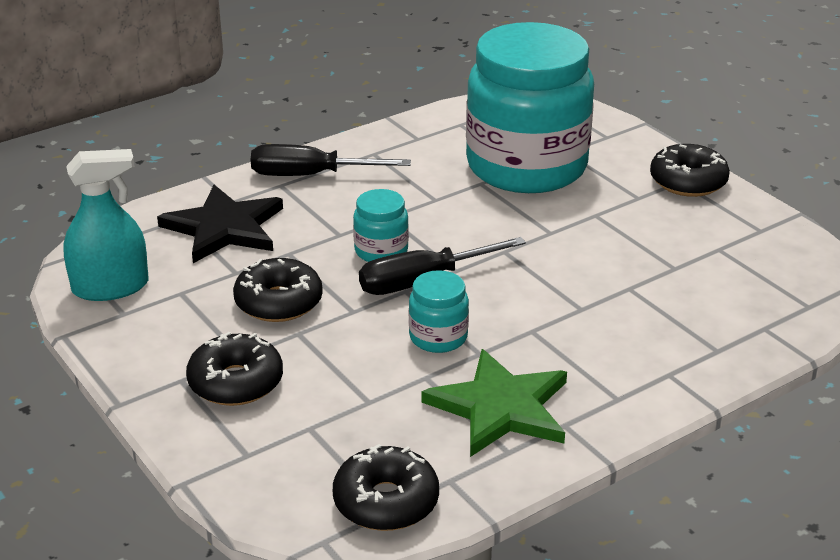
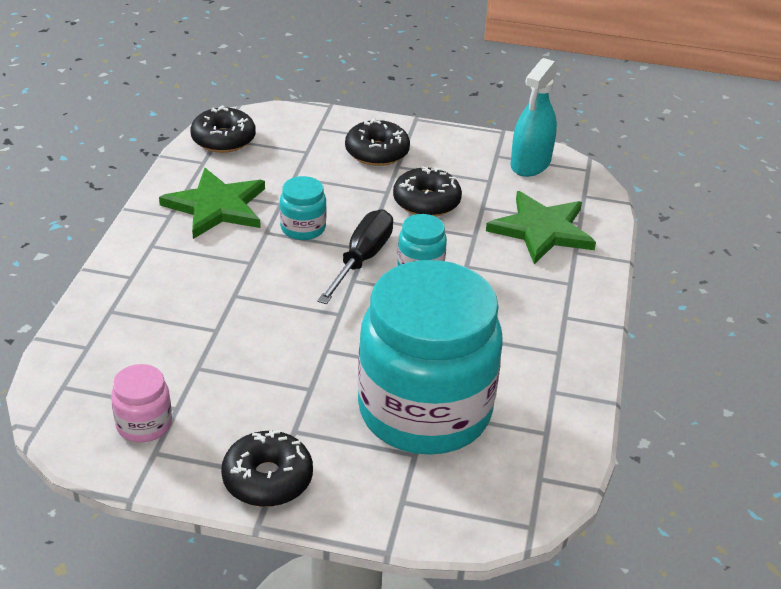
camera: 135 degrees right, 5 degrees up
(224, 228) = (542, 230): black star -> green star
(311, 175) = (564, 302): black screwdriver -> none
(756, 249) = (144, 424): none -> pink jar

